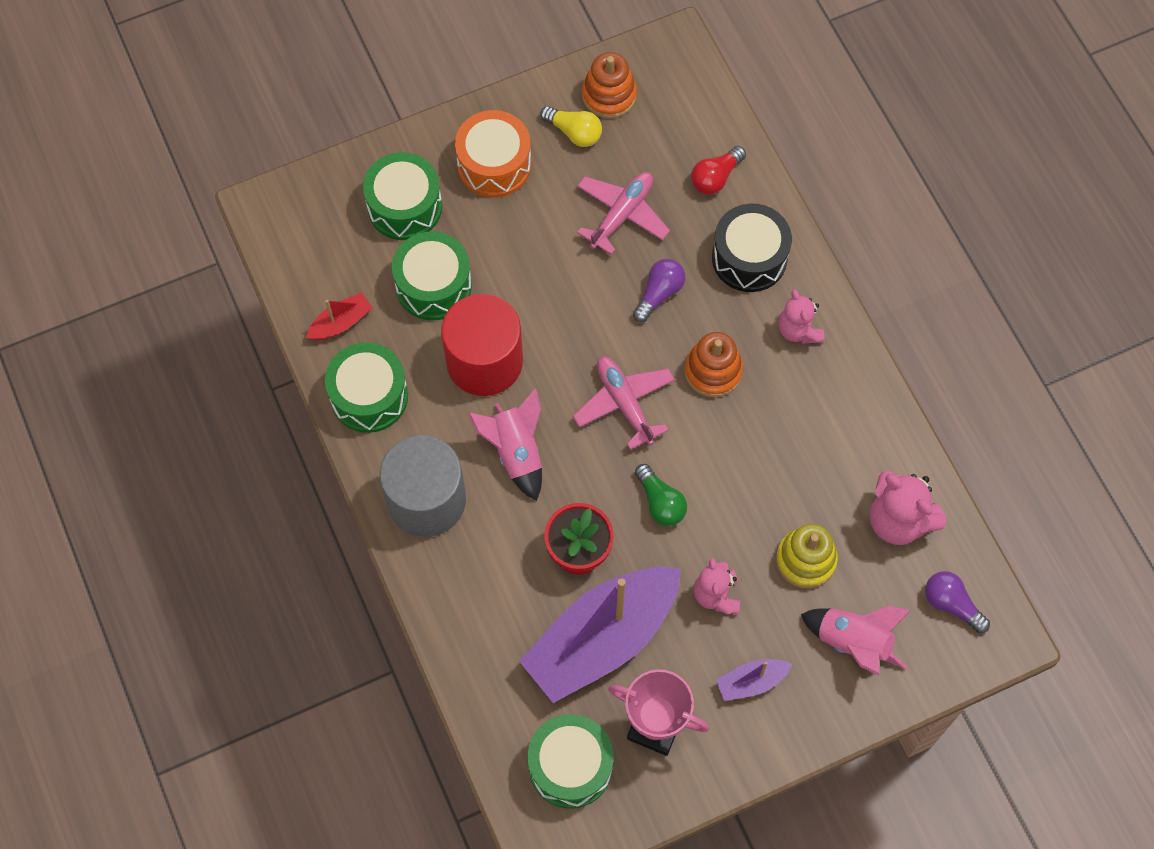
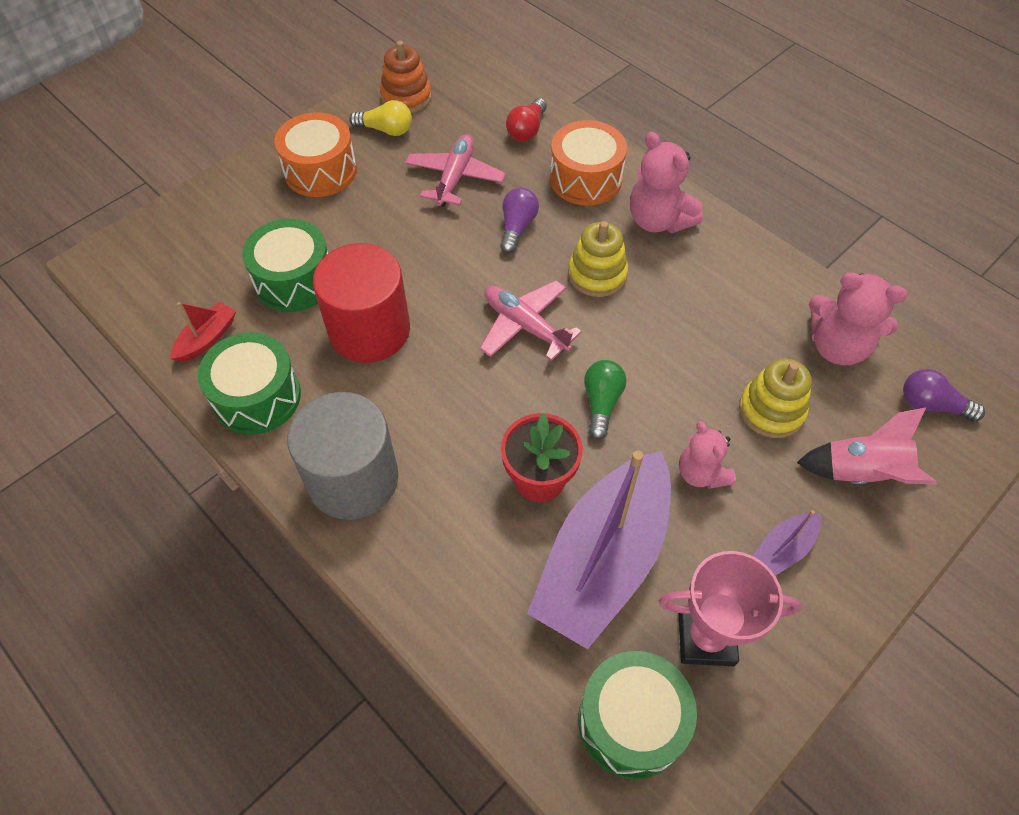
camera: 20 degrees left, 10 degrees down
(404, 207) = (244, 224): green drum -> none
(516, 452) = (433, 402): pink rocket -> none
(660, 502) = (601, 403): green light bulb -> green light bulb turned 120 degrees counterclockwise
(713, 371) = (597, 274): orange stacking toy -> yellow stacking toy
(749, 258) = (585, 179): black drum -> orange drum
(798, 330) = (658, 220): pink teddy bear -> pink teddy bear, size x1.52

